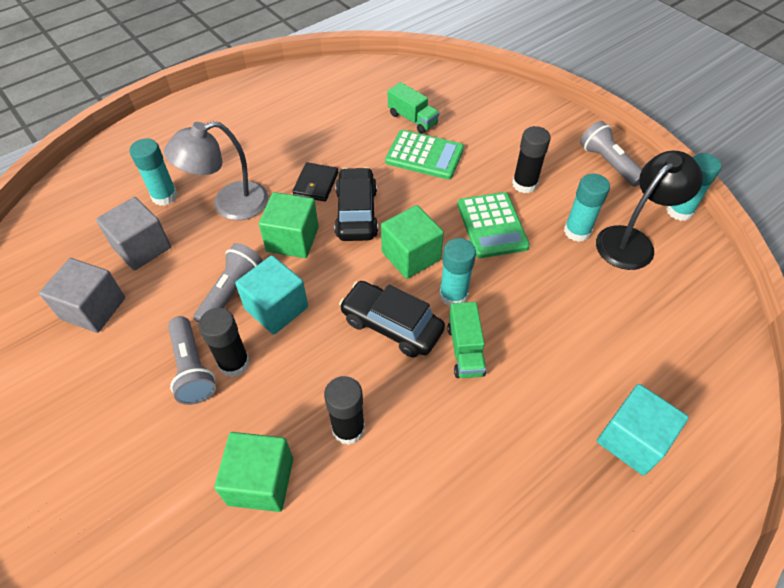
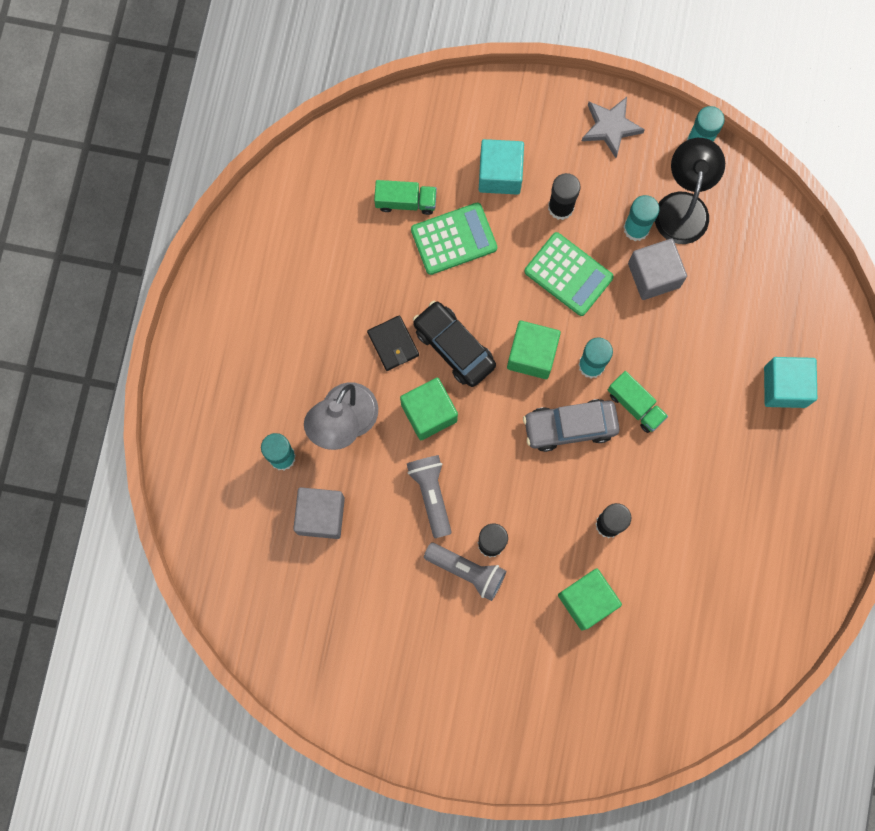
camera: 40 degrees left, 25 degrees up
(93, 308) = (346, 590): grey cube -> grey cube (654, 275)
(276, 308) = (477, 480): turquoise cube -> turquoise cube (500, 174)
(391, 325) = (570, 427): black car -> grey car
(608, 163) = (610, 127): grey flashlight -> grey star

